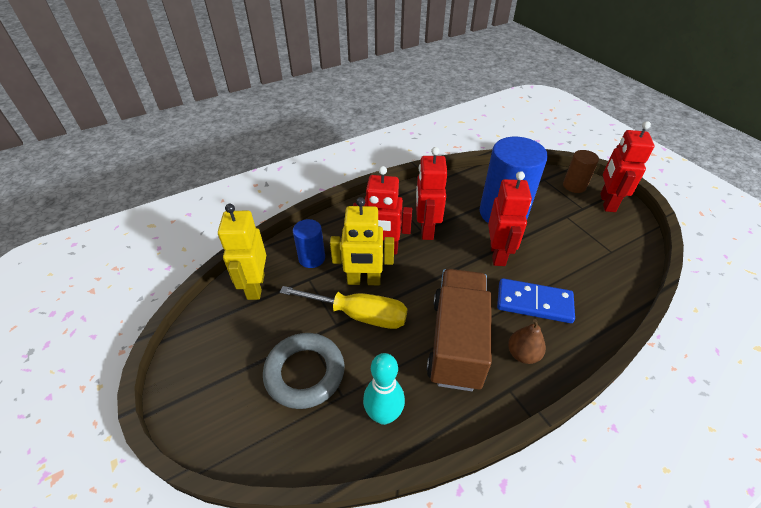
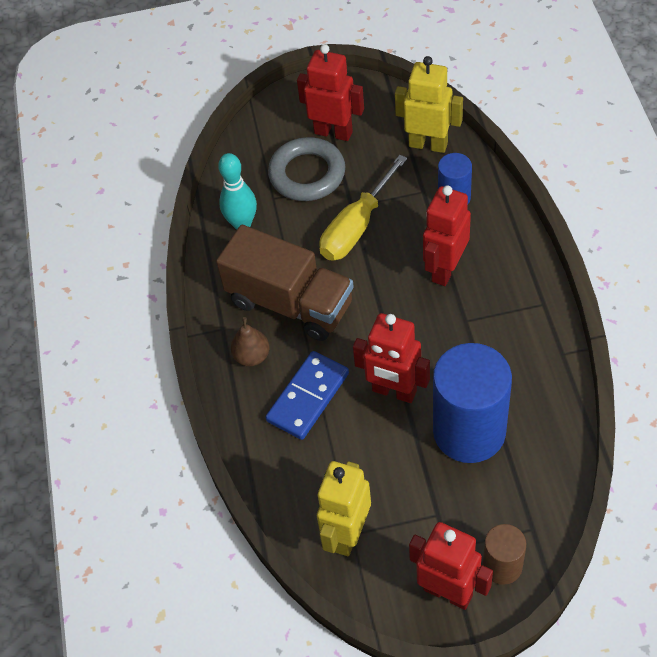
camera: 115 degrees right, 10 degrees up
(364, 281) = (401, 240): yellow robot -> yellow robot (347, 534)
(426, 229) = (465, 326): red robot -> red robot (333, 132)

